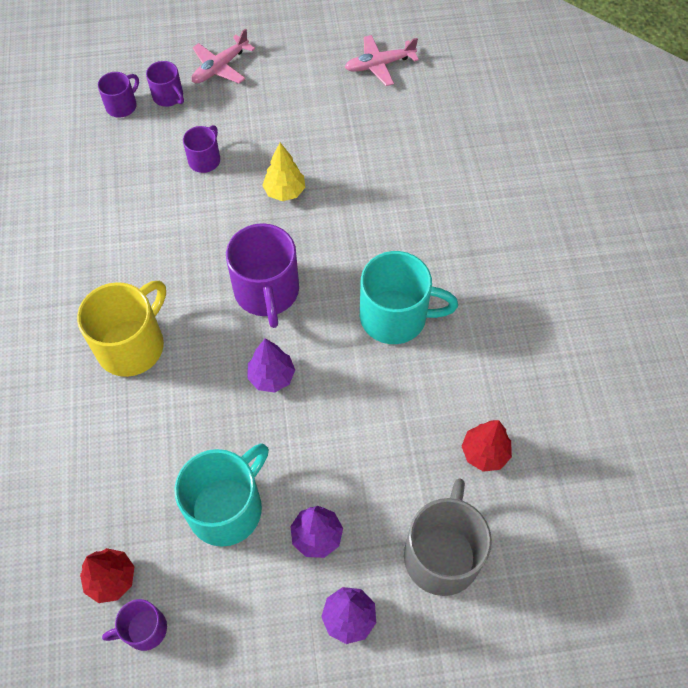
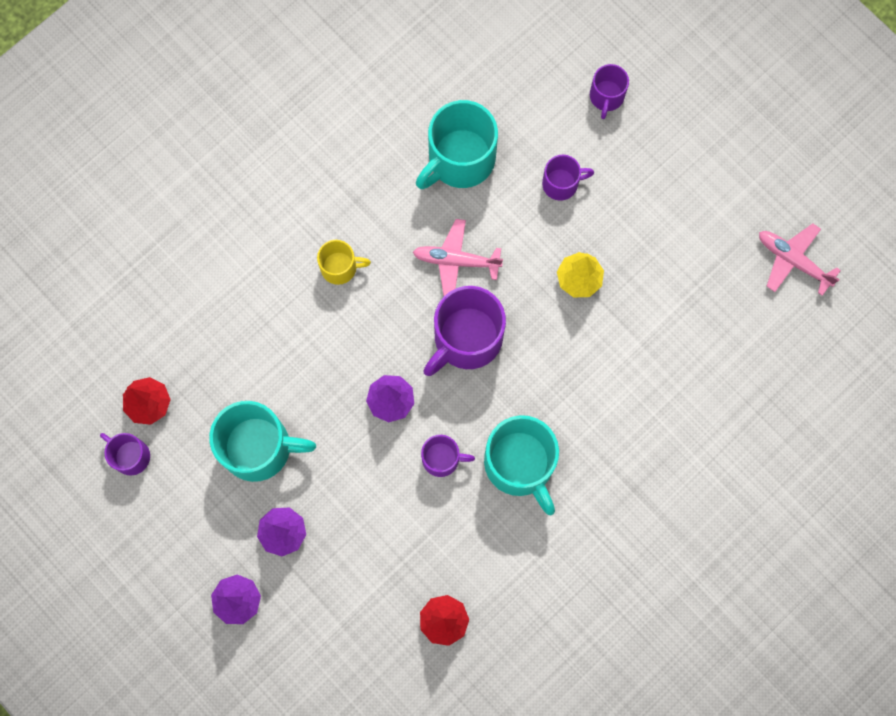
camera: 55 degrees right, 15 degrees up
(122, 105) = (565, 64): purple mug -> purple mug (442, 458)
(126, 210) = (460, 159): none -> turquoise mug
(132, 345) = (340, 267): yellow mug -> yellow mug, size x0.53
(220, 67) = (676, 116): pink plane -> pink plane (456, 261)
(442, 554) = (334, 639): grey mug -> none

